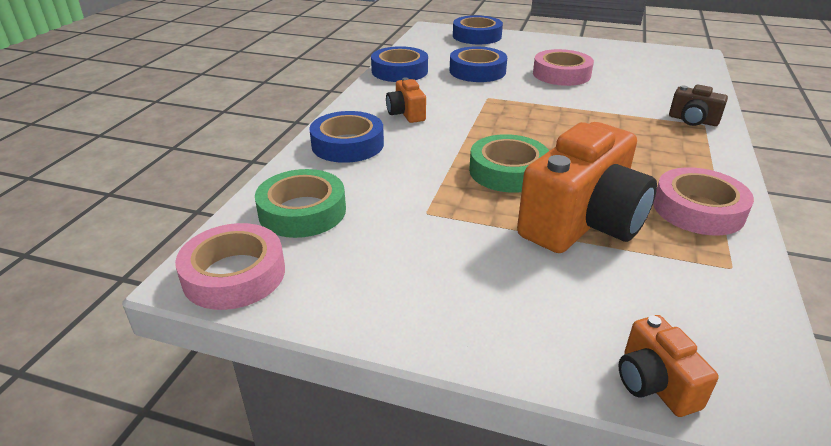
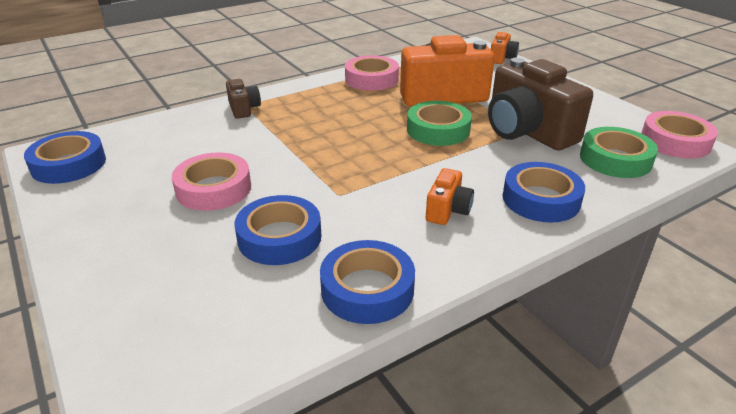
camera: 140 degrees left, 0 degrees up
(422, 209) = (527, 132): none -> brown camera
(477, 36) = (125, 324): blue tape -> blue tape (69, 164)

